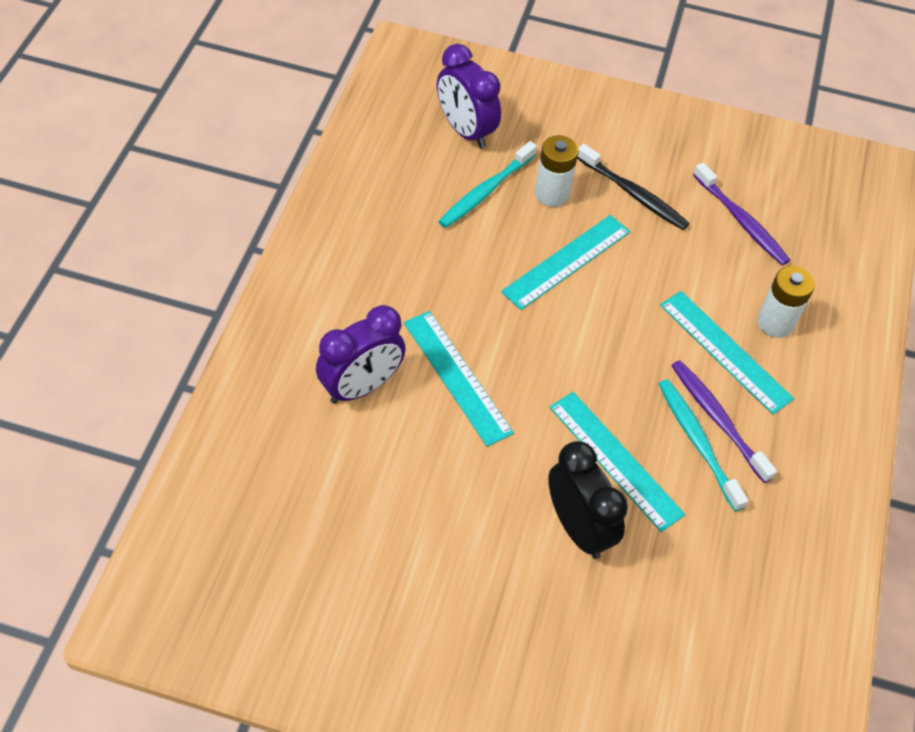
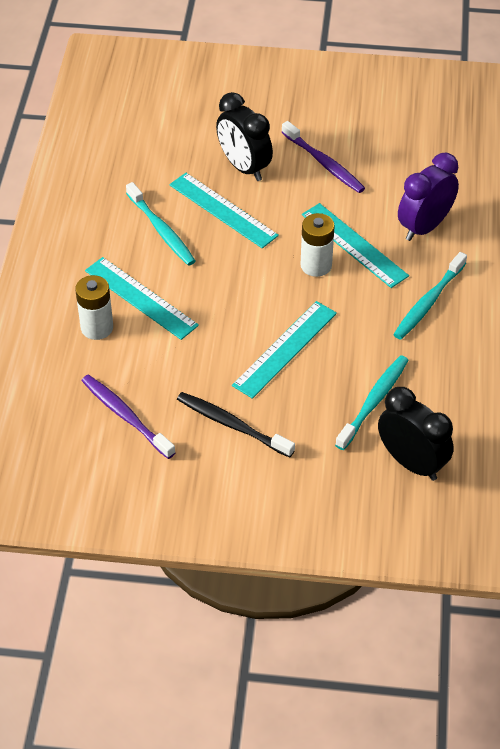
camera: 175 degrees right, 5 degrees down
(391, 287) = (428, 302): none -> turquoise toothbrush
(465, 131) = (411, 462): purple clock -> black clock
(552, 194) = (311, 411): white battery -> white battery (316, 265)
(718, 419) = (146, 248): purple toothbrush -> purple toothbrush (324, 163)

